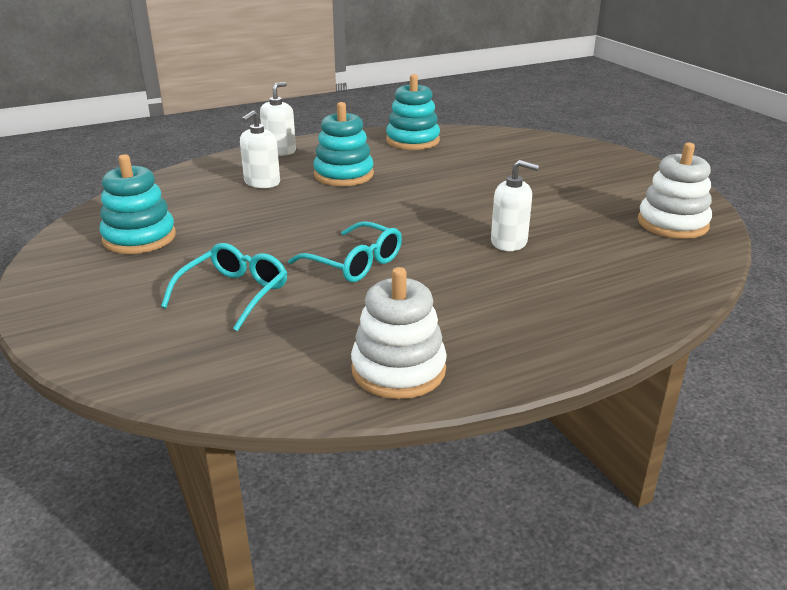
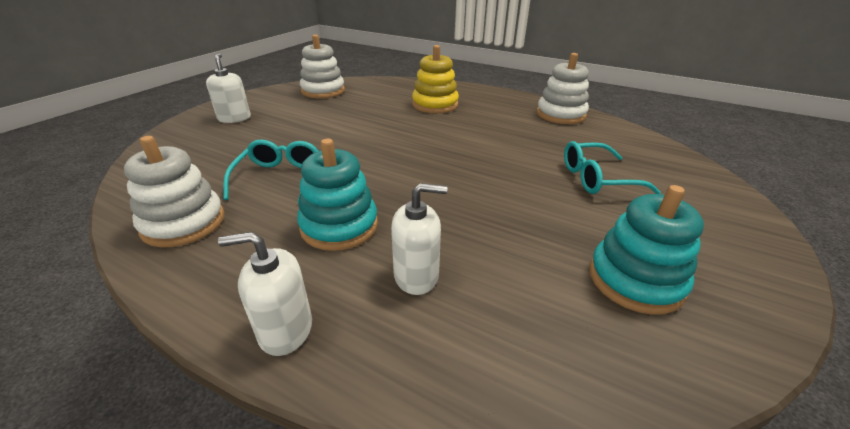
camera: 125 degrees left, 5 degrees up
(355, 263) = (496, 155): turquoise glasses -> turquoise glasses (279, 177)
(412, 141) = (183, 223): turquoise stacking toy -> white stacking toy
(509, 242) = (400, 121): white soap dispenser -> white soap dispenser (234, 118)
(546, 281) = (435, 105): none -> yellow stacking toy

